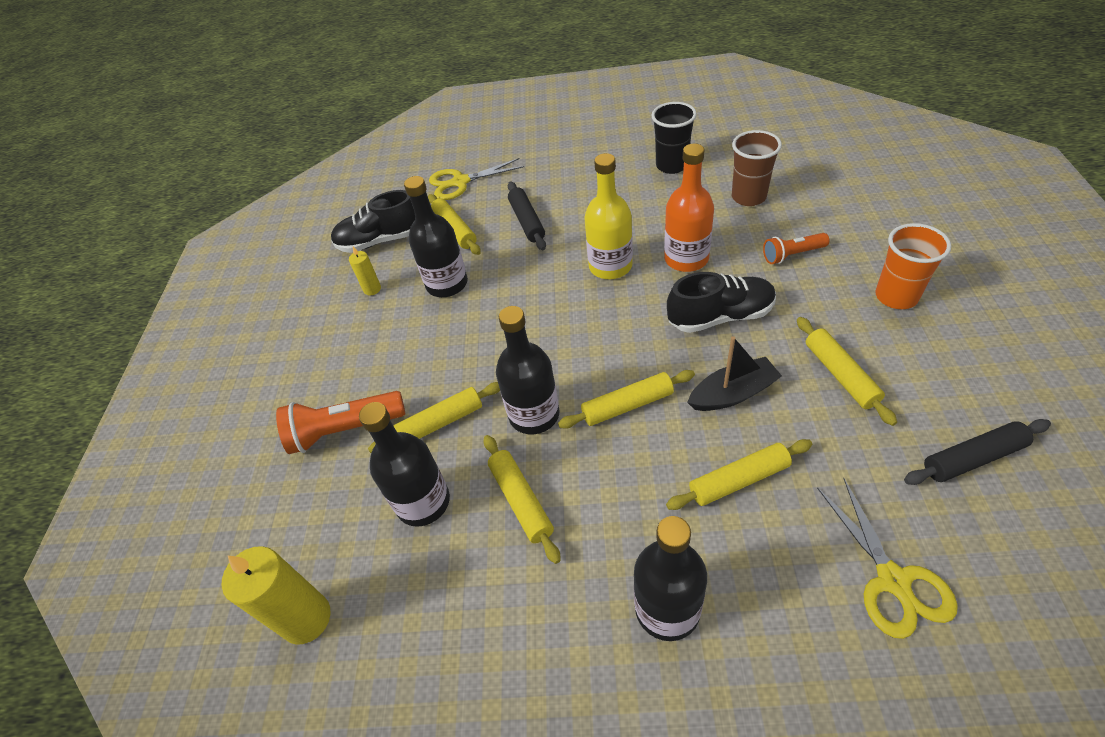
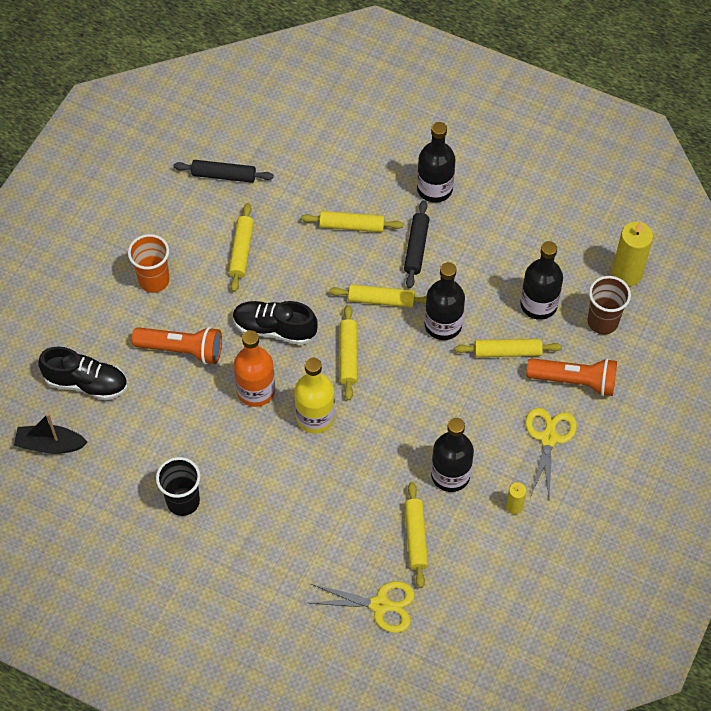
camera: 160 degrees left, 10 degrees up
(381, 240) = (487, 565): black shoe -> black shoe (86, 383)
(521, 501) = (480, 276): yellow rolling pin -> yellow rolling pin (348, 356)
(527, 221) = (349, 509): black rolling pin -> black rolling pin (416, 248)
(732, 393) = (313, 273): black boat -> black boat (50, 445)
(748, 197) = (158, 424): brown cup -> brown cup (602, 322)
(792, 255) = (182, 350): orange flashlight -> orange flashlight, size x1.64
(893, 580) = (319, 149): yellow scissors -> yellow scissors (548, 438)

